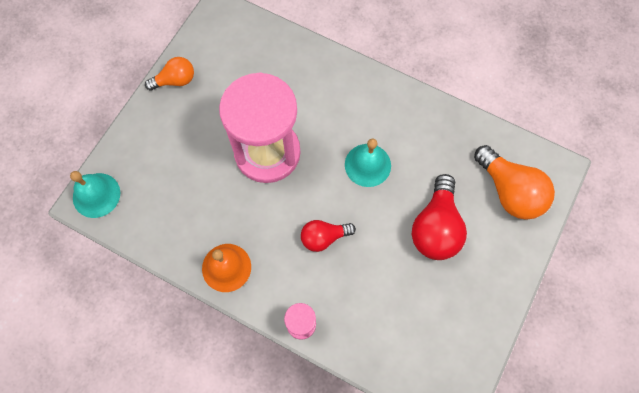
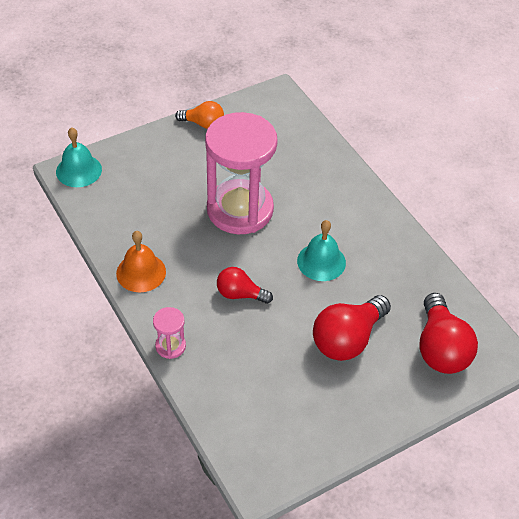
camera: 30 degrees right, 20 degrees down
(509, 191) = (440, 348): orange light bulb -> red light bulb

